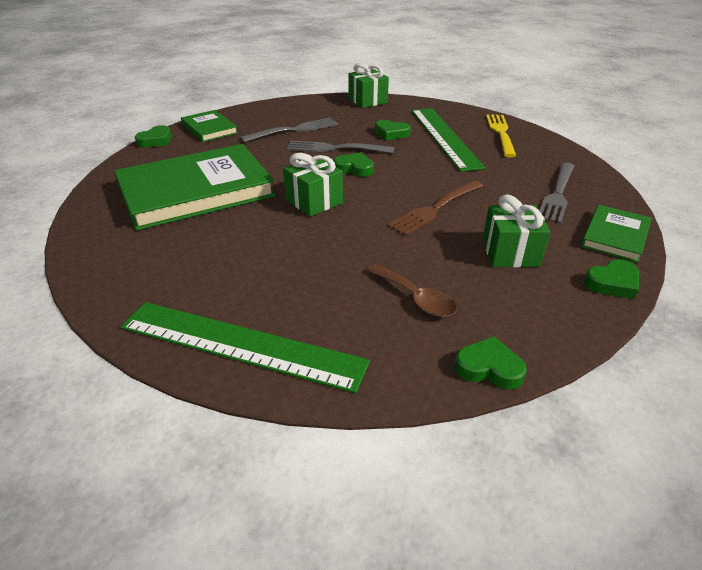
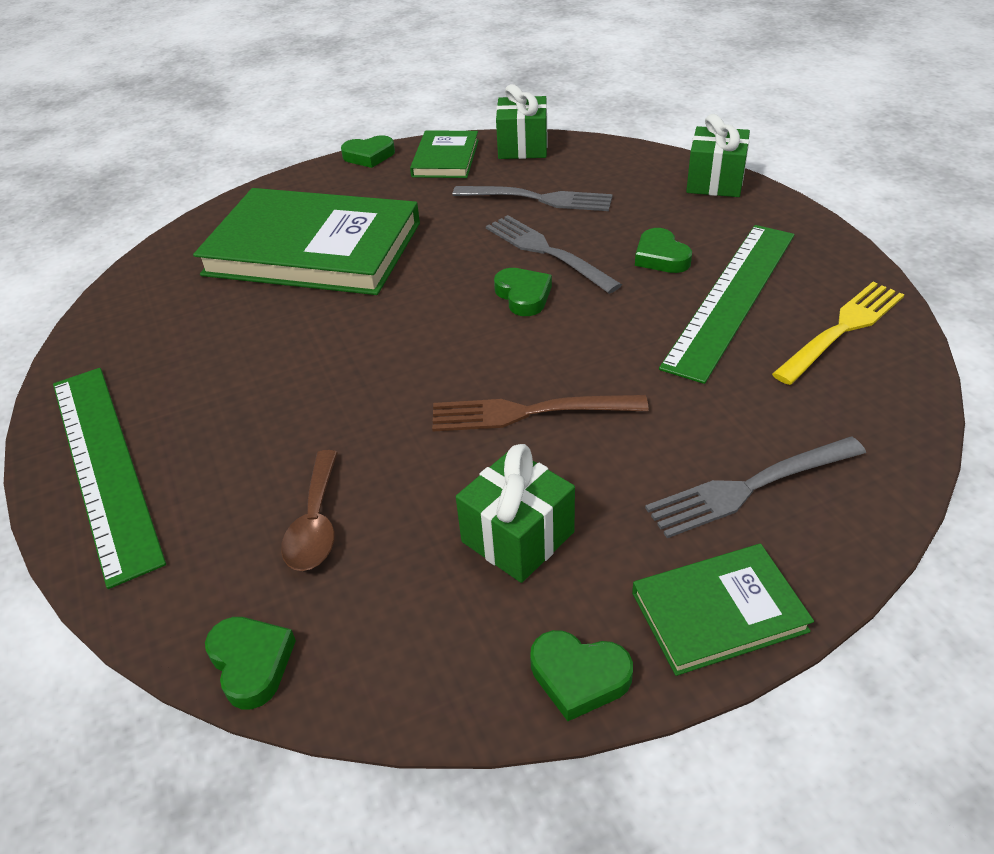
camera: 45 degrees right, 5 degrees up
(314, 201) = (406, 324): green gift -> green gift (522, 147)

